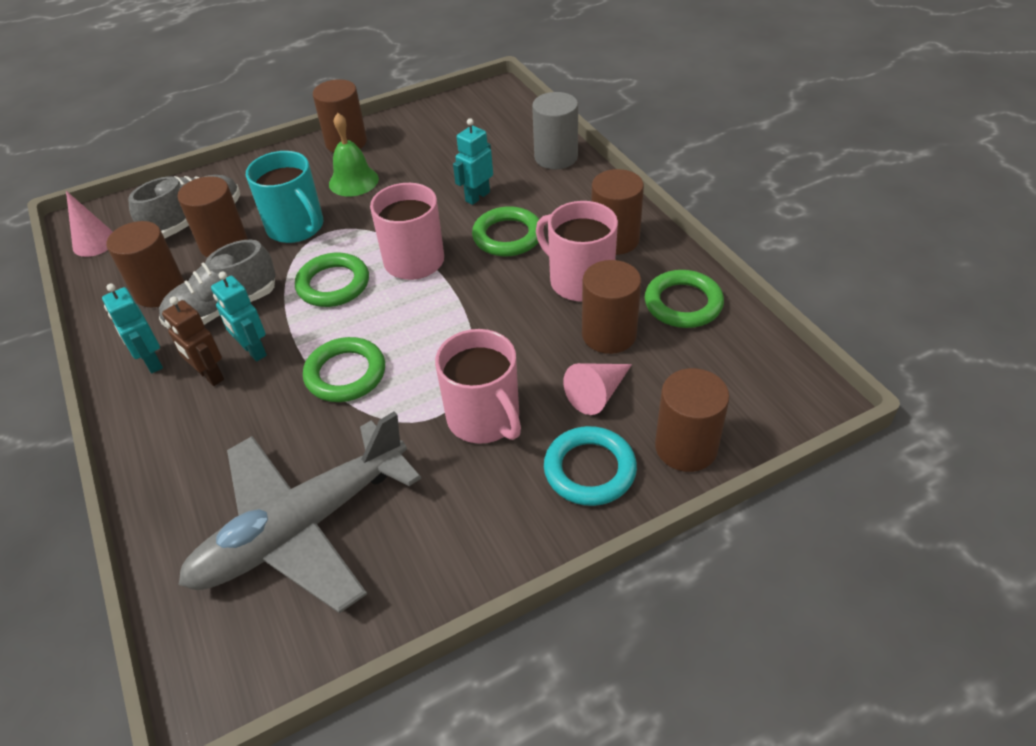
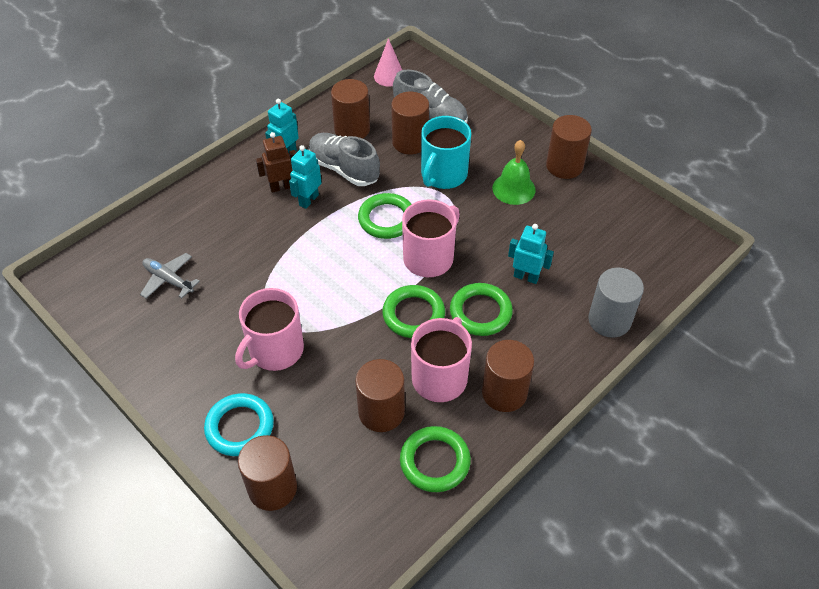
camera: 70 degrees right, 5 degrees up
(210, 375) = (281, 187): brown robot -> brown robot turned 45 degrees clockwise
(302, 528) = (168, 280): grey plane -> grey plane, size x0.43
(345, 374) = (299, 257): green ring -> green ring (413, 314)
(598, 393) = (315, 417): pink cone -> none

